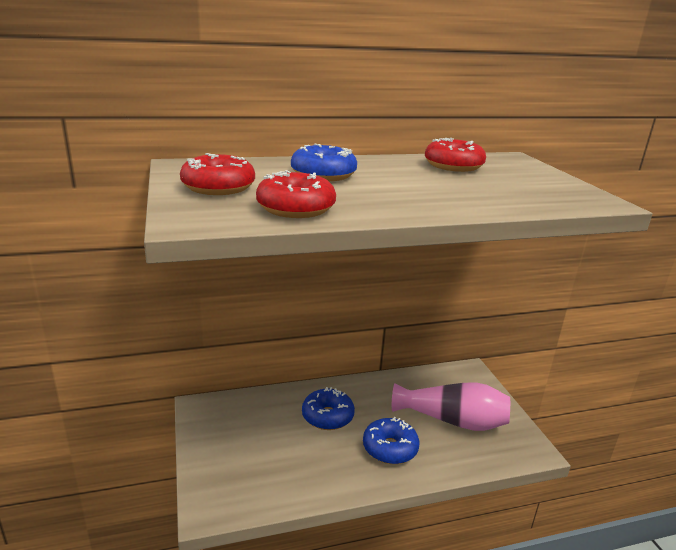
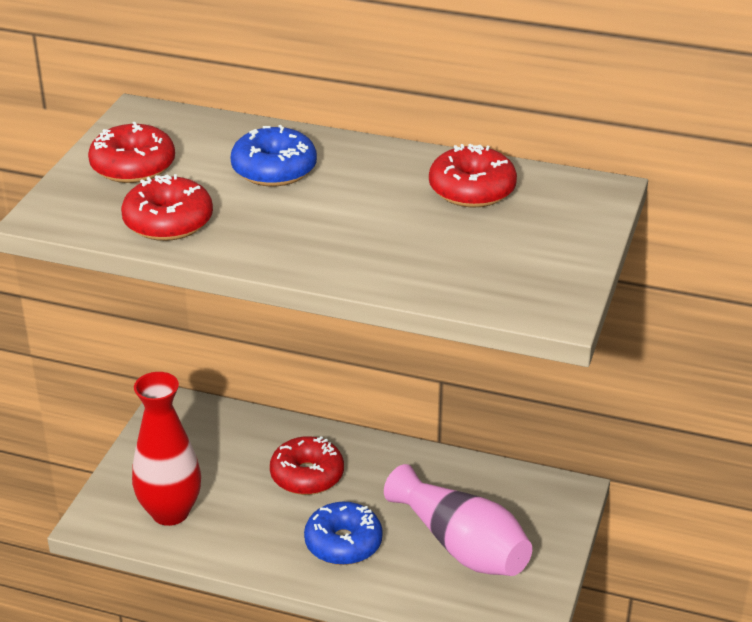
camera: 35 degrees right, 10 degrees up
(260, 477) = (170, 512): none -> red vase
(327, 416) = (307, 475): blue donut -> red donut

